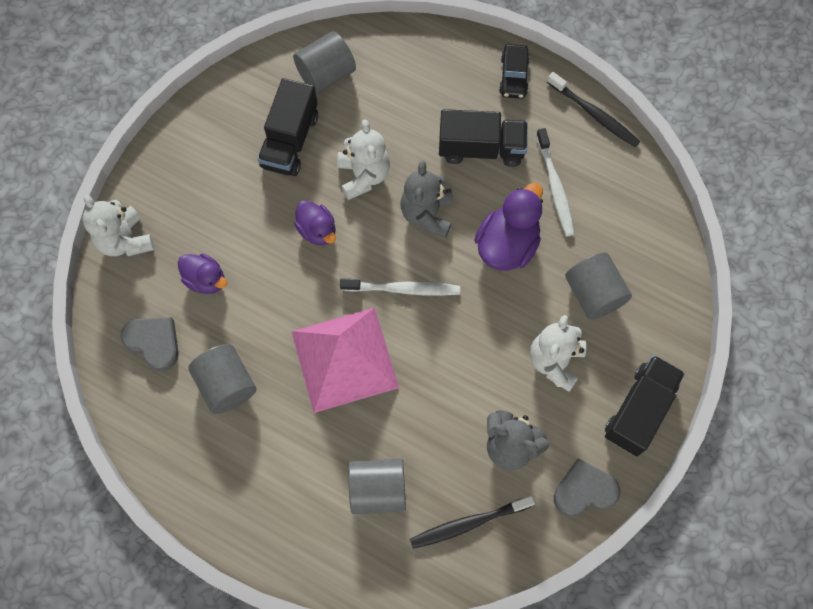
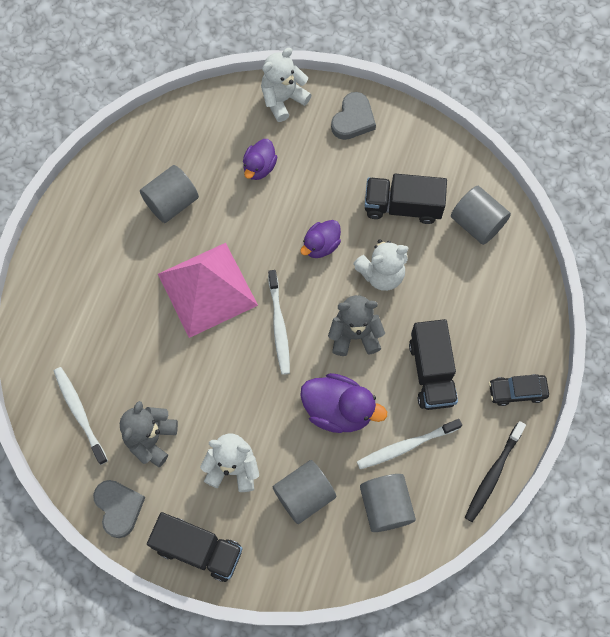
camera: 80 degrees right, 0 degrees up
(154, 343) = (198, 141): grey heart -> grey heart (353, 119)
(378, 489) = (99, 336): grey cylinder -> grey cylinder (385, 506)
(468, 523) = (79, 413): black toothbrush -> white toothbrush

